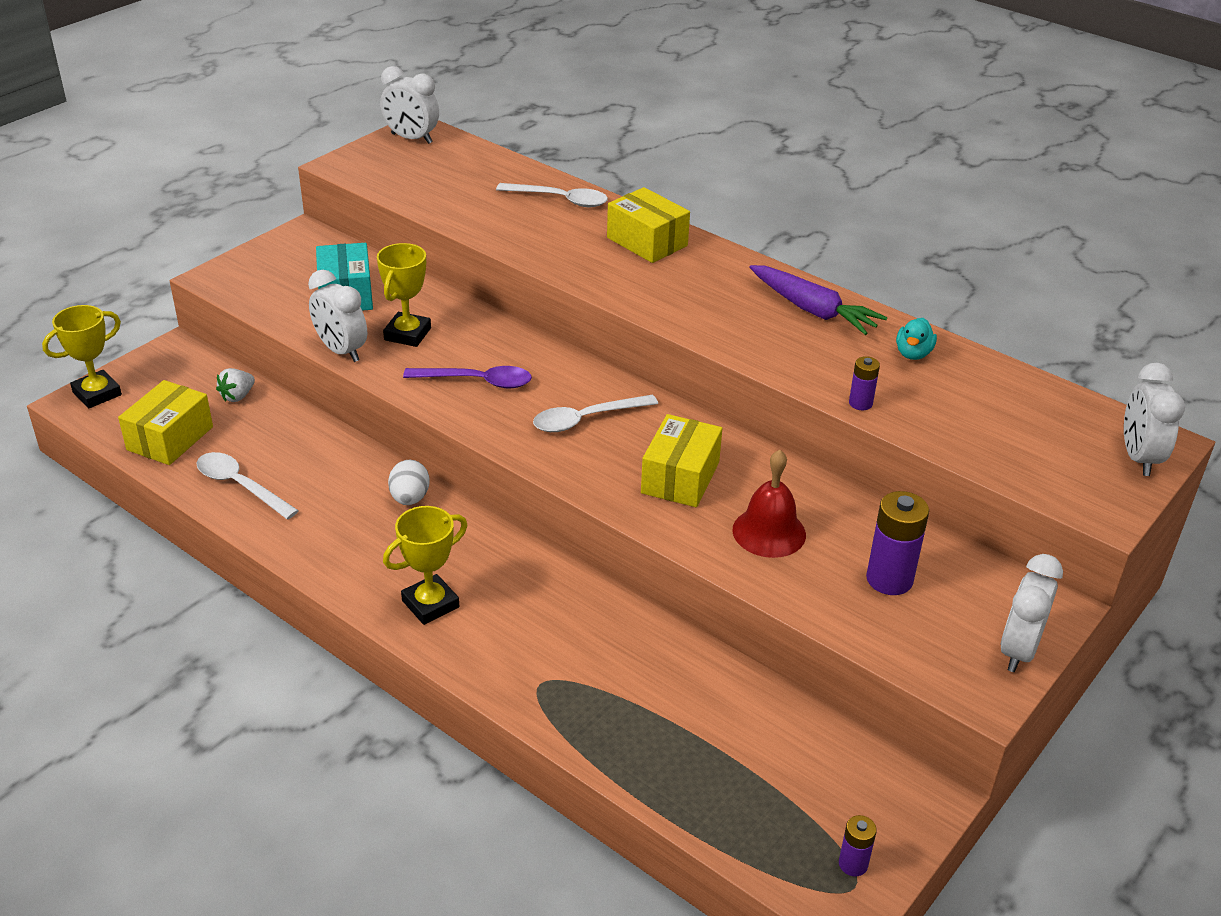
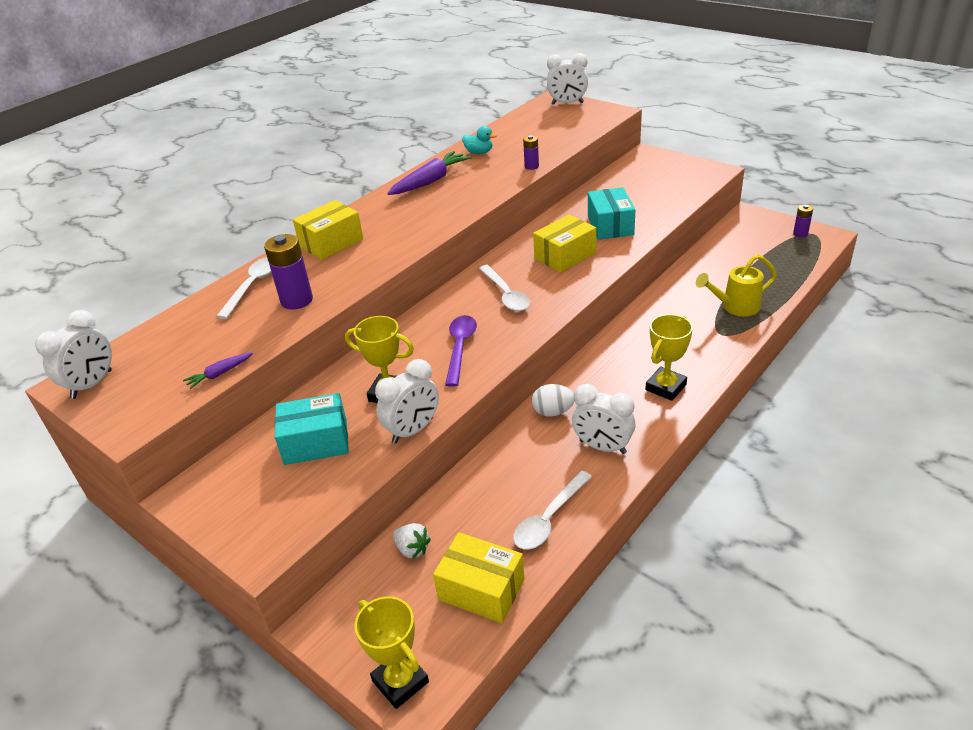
camera: 85 degrees left, 0 degrees up
(402, 198) = (219, 374): none -> purple carrot
(430, 604) = (666, 387): yellow trophy -> yellow trophy turned 75 degrees clockwise
(609, 713) = (735, 307): none -> yellow watering can
(680, 477) = (565, 256): yellow box -> yellow box turned 60 degrees counterclockwise
(769, 532) = (610, 225): red bell -> turquoise box
(889, 579) = (639, 192): purple battery -> purple battery (297, 300)
(1018, 650) = (680, 162): white clock -> white clock (602, 447)

